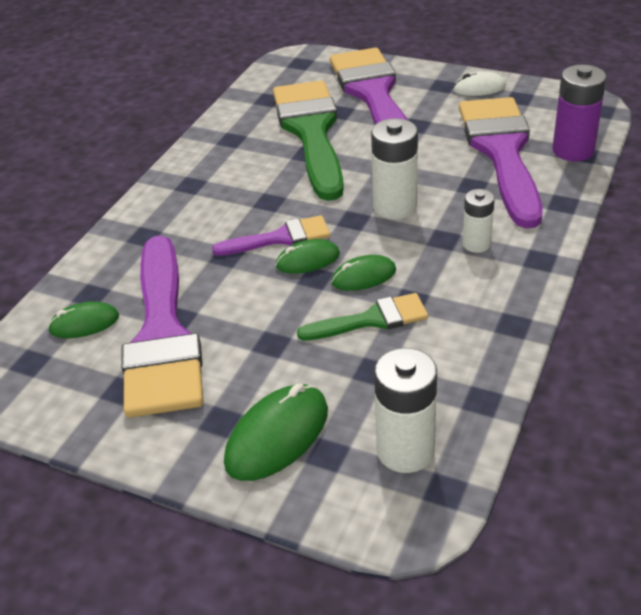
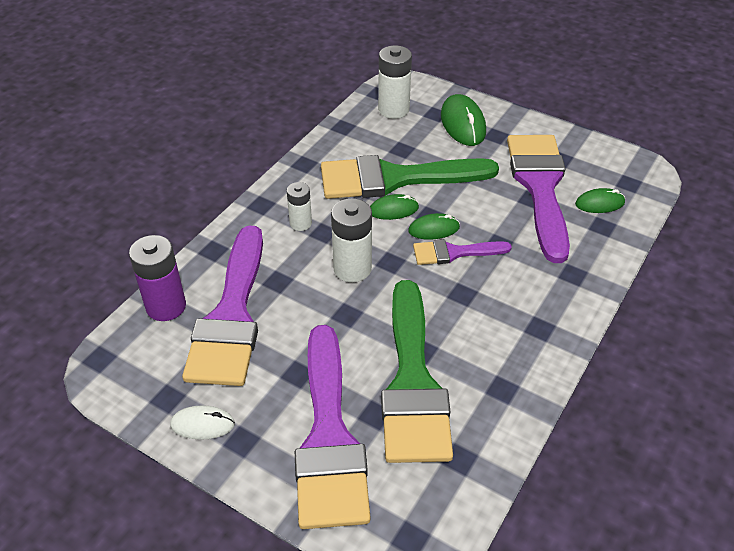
camera: 175 degrees left, 5 degrees up
(277, 436) = (463, 124): green mouse -> green mouse turned 60 degrees counterclockwise
(372, 320) = (395, 178): green brush -> green brush, size x1.99

